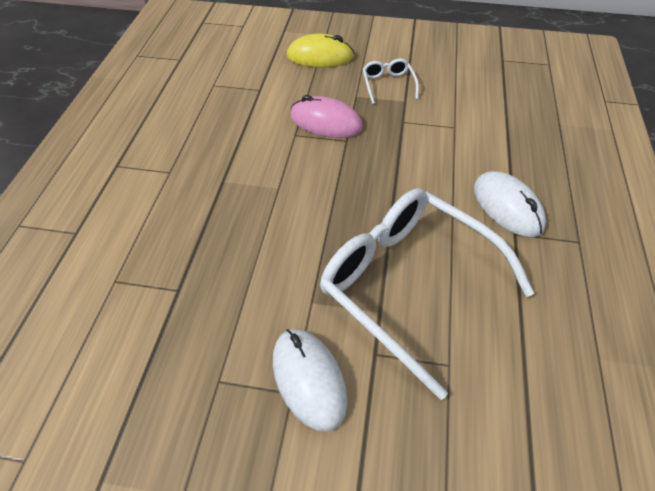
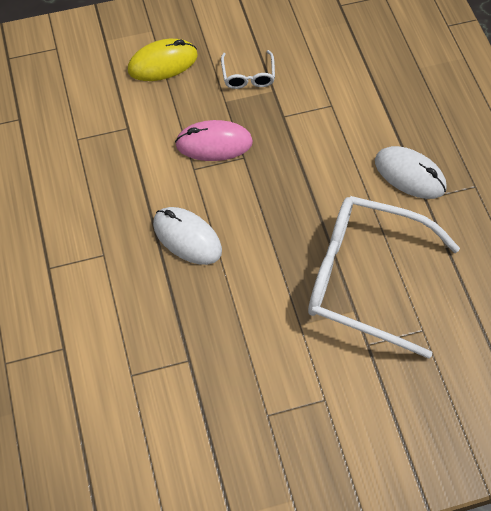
camera: 25 degrees left, 10 degrees up
(308, 379) = (331, 385): white mouse -> white mouse (187, 237)
(388, 85) = (248, 76): white glasses -> white glasses turned 150 degrees counterclockwise

